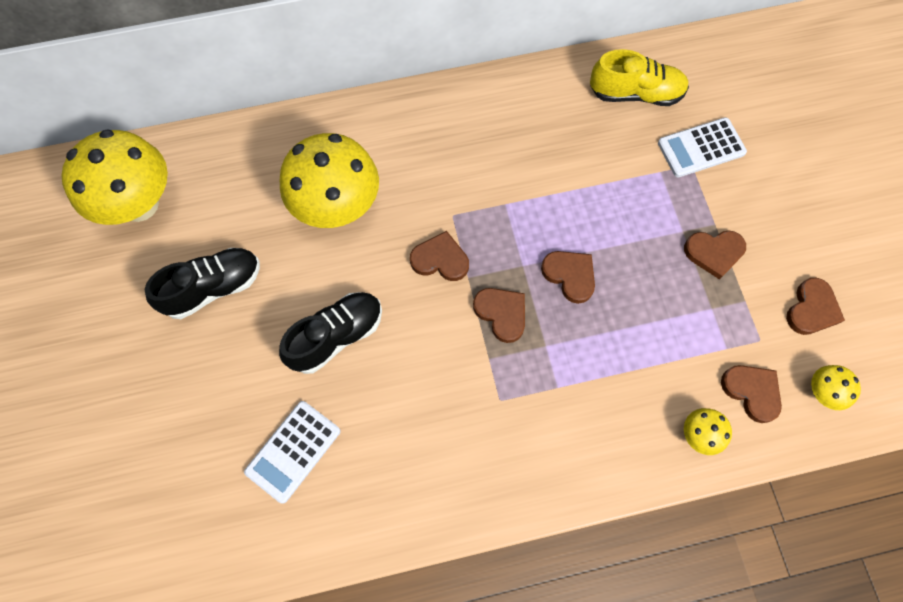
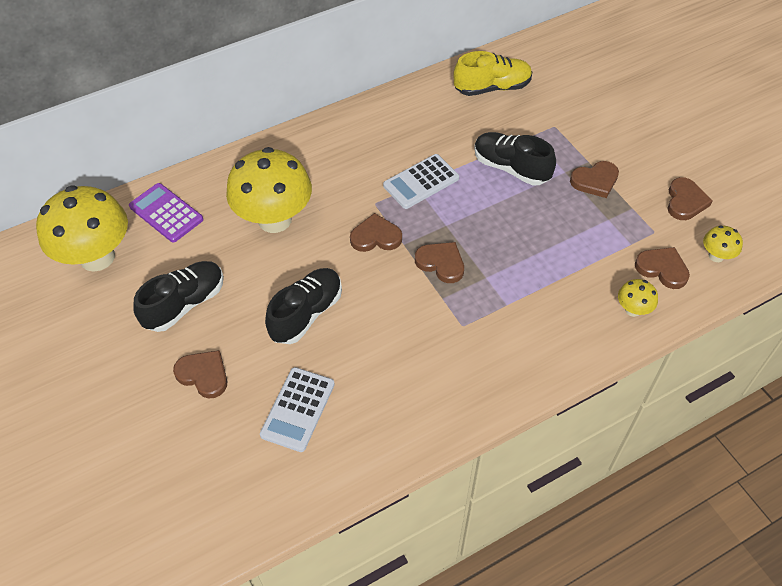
camera: 15 degrees left, 15 degrees down
(225, 168) = (166, 213): none -> purple calculator
(570, 276) = (487, 223): brown heart -> brown heart (203, 375)
(621, 209) = (511, 168): none -> black shoe
(701, 148) = (557, 113): white calculator -> white calculator (421, 182)

